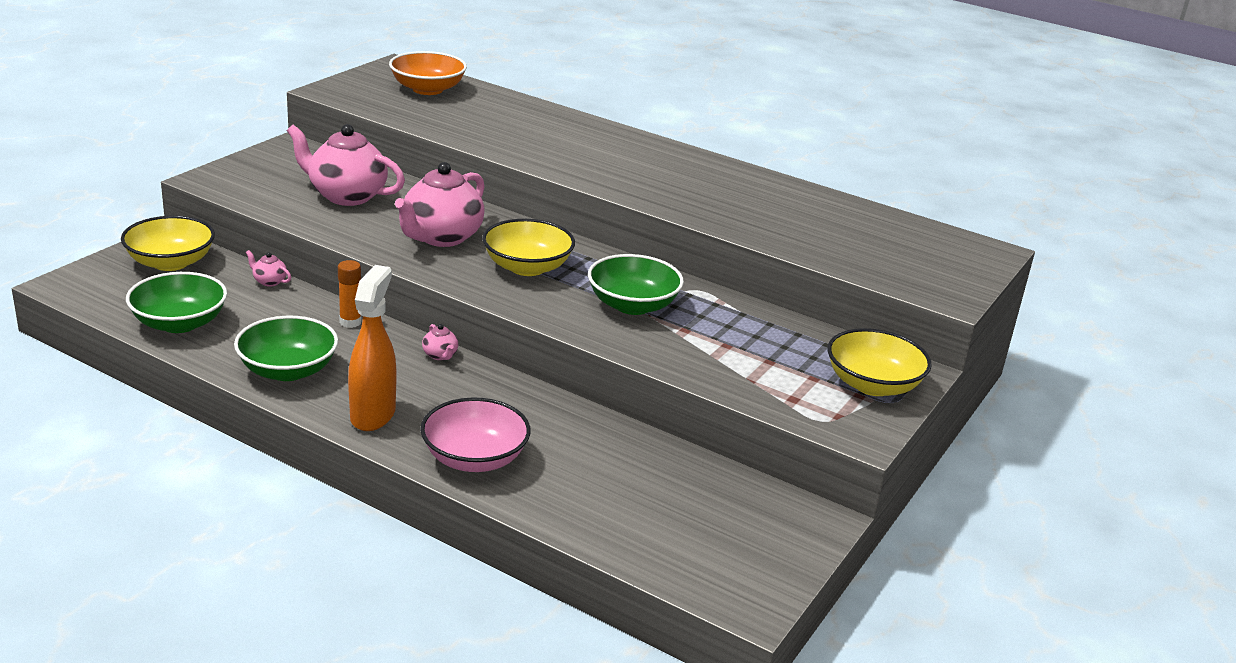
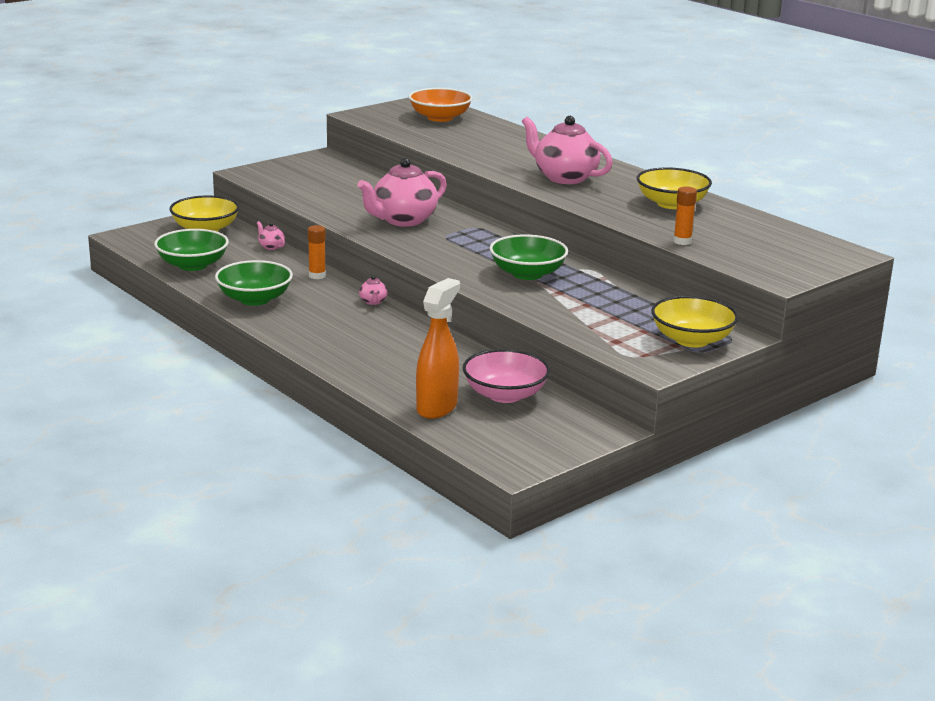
camera: 20 degrees right, 5 degrees down
(346, 196) = (346, 190): pink teapot -> pink teapot (564, 178)
(373, 415) = (301, 330): orange spray bottle -> orange spray bottle (437, 408)
(474, 458) = (360, 362): pink bowl -> pink bowl (505, 395)
(527, 267) = (458, 244): yellow bowl -> yellow bowl (671, 204)
(811, 252) = (682, 241): none -> orange glue stick

